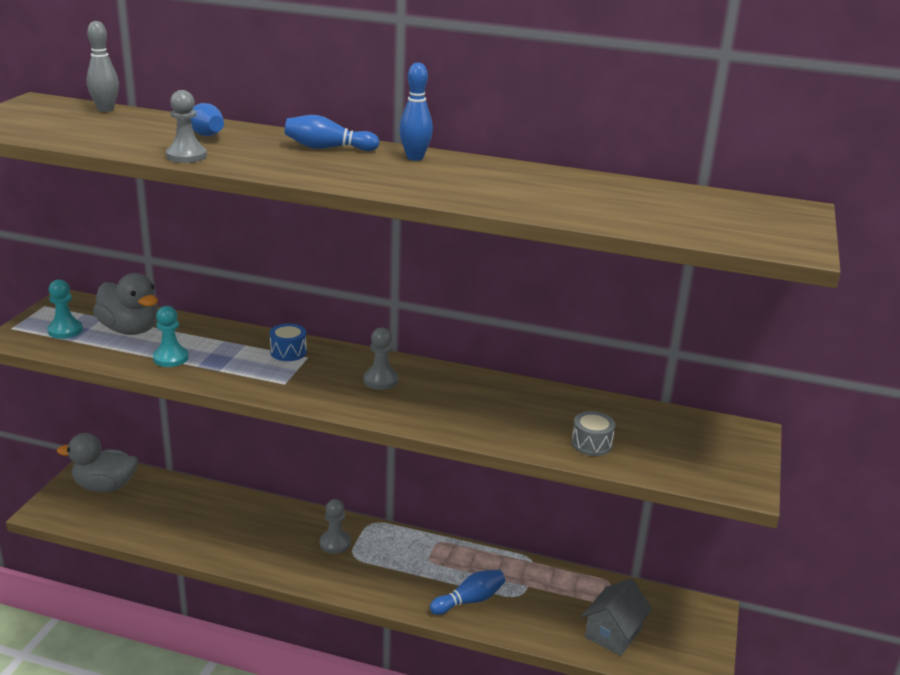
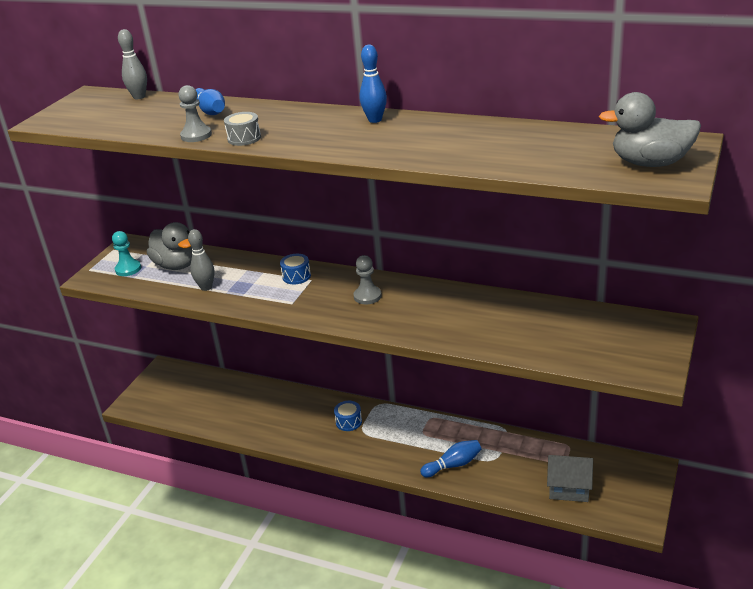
camera: 10 degrees right, 5 degrees up
(105, 486) = (174, 383): grey duck -> grey duck (650, 163)
(170, 358) = (206, 287): turquoise pawn -> grey bowling pin
(328, 148) = (306, 117): blue bowling pin -> none
(335, 543) = (348, 422): grey pawn -> blue drum
(591, 444) = (533, 342): grey drum -> grey drum (244, 138)
(613, 633) = (569, 488): grey house -> grey house turned 60 degrees clockwise

